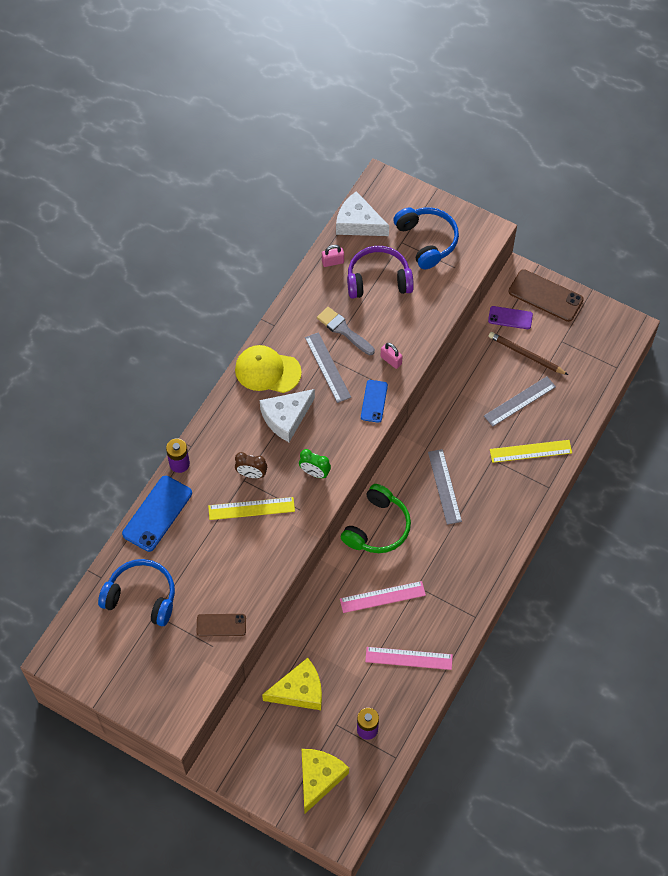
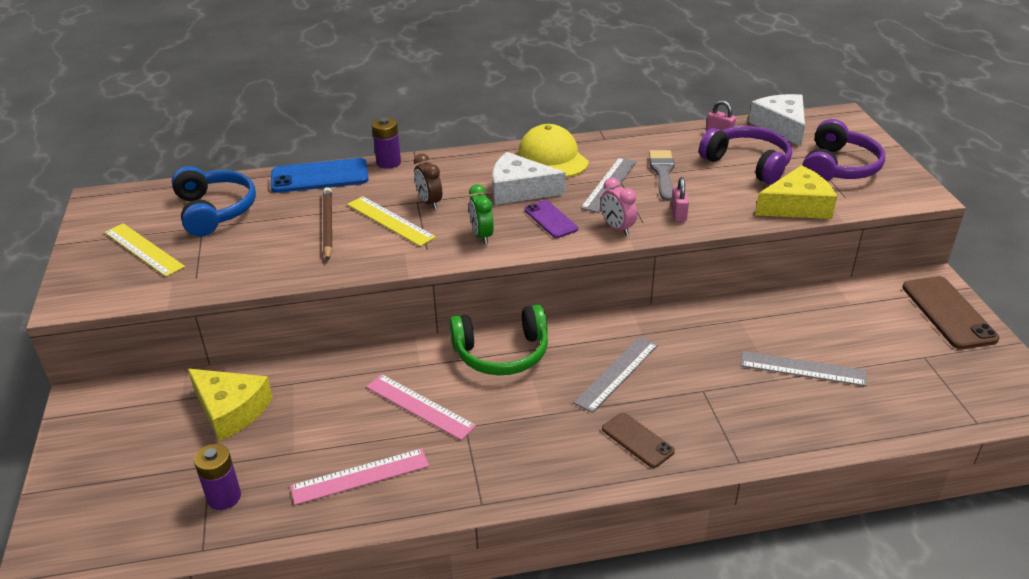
camera: 50 degrees right, 25 degrees down
(221, 625) = (228, 270): brown phone -> brown phone (637, 440)
(319, 778) = (118, 493): yellow cheese -> yellow cheese (797, 206)
(374, 401) = (617, 228): blue phone -> pink clock
(409, 658) = (360, 476): pink ruler -> pink ruler turned 75 degrees counterclockwise
(427, 241) = (838, 167): blue headphones -> purple headphones
(510, 318) = (879, 303): purple phone -> purple phone (550, 219)
(526, 355) = (861, 340): brown pencil -> brown pencil (328, 225)
(530, 451) = (759, 415): yellow ruler -> yellow ruler (143, 249)

